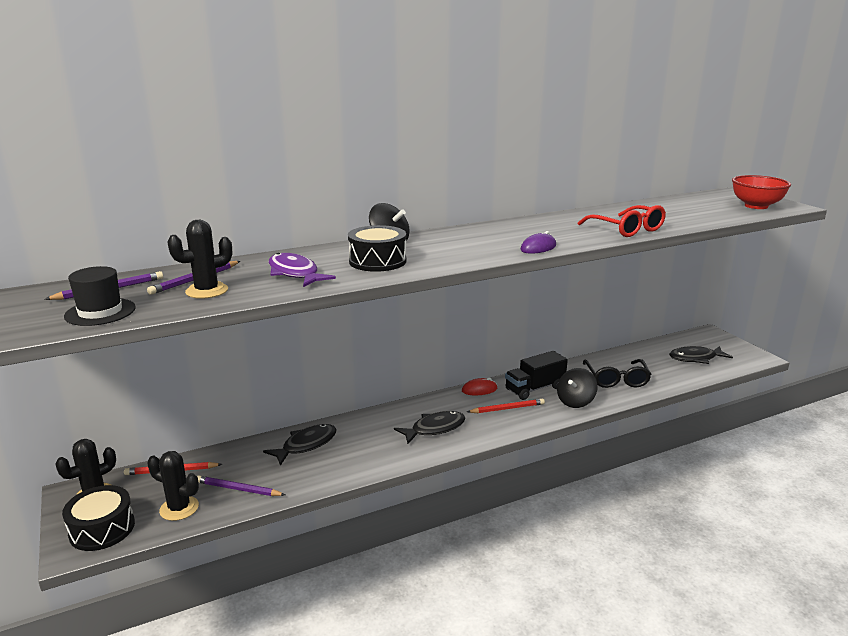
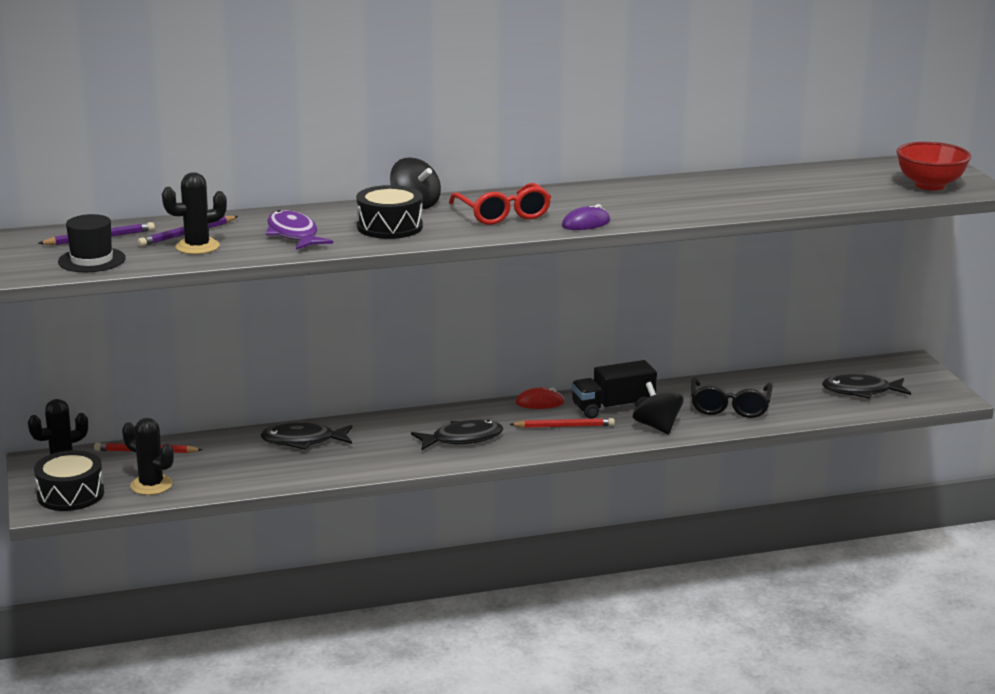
camera: 10 degrees right, 0 degrees up
(238, 489) = (217, 475): purple pencil -> none
(306, 445) = (303, 441): black fish -> black fish turned 150 degrees counterclockwise
(575, 402) = (657, 427): black spinning top -> black spinning top turned 105 degrees clockwise
(627, 229) = (717, 207): red glasses -> red glasses (503, 214)

